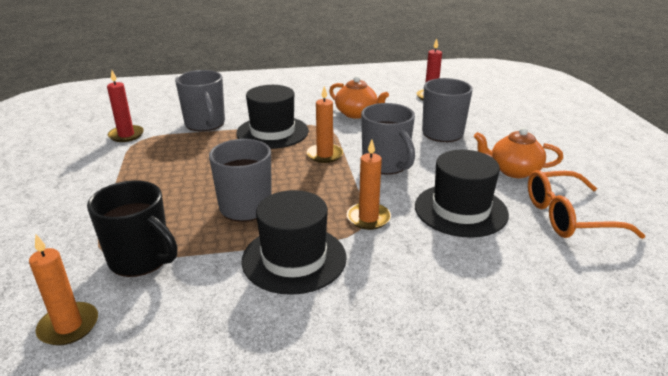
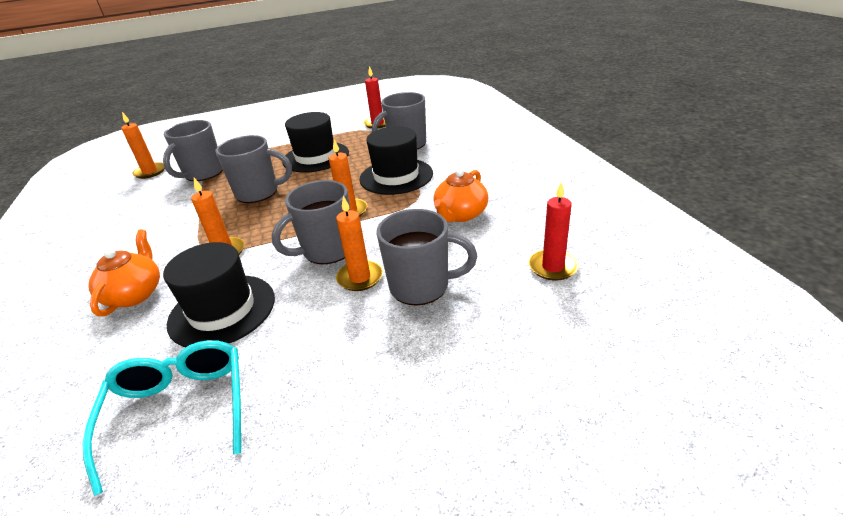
camera: 85 degrees right, 5 degrees up
(141, 259) = (203, 173): black mug -> grey mug
(294, 259) = (179, 226): black hat -> black hat (316, 157)
(428, 152) = (360, 278): none -> orange candle
(513, 171) = (308, 358): orange teapot -> orange teapot (135, 294)
(568, 217) = (180, 410): orange glasses -> turquoise glasses

